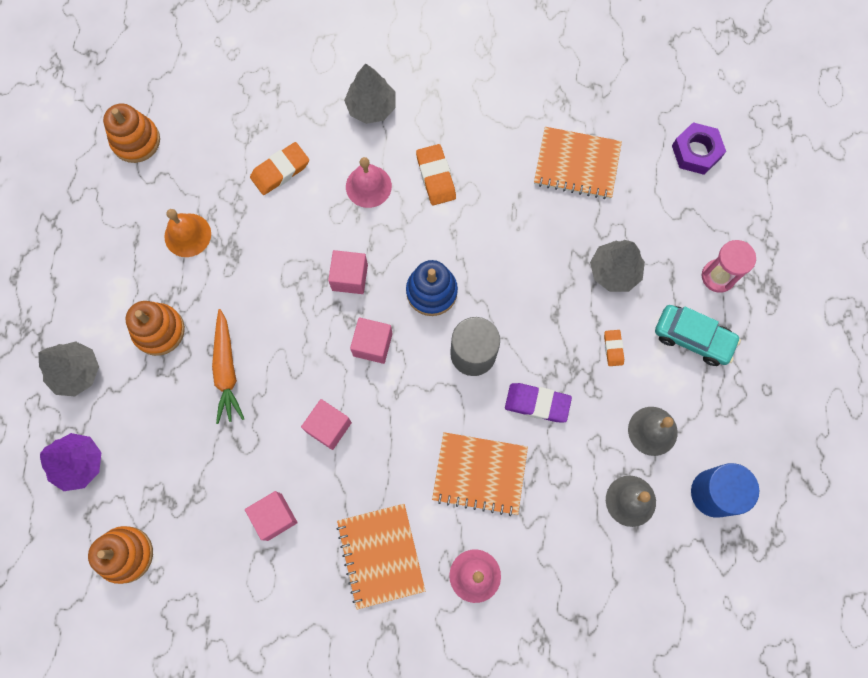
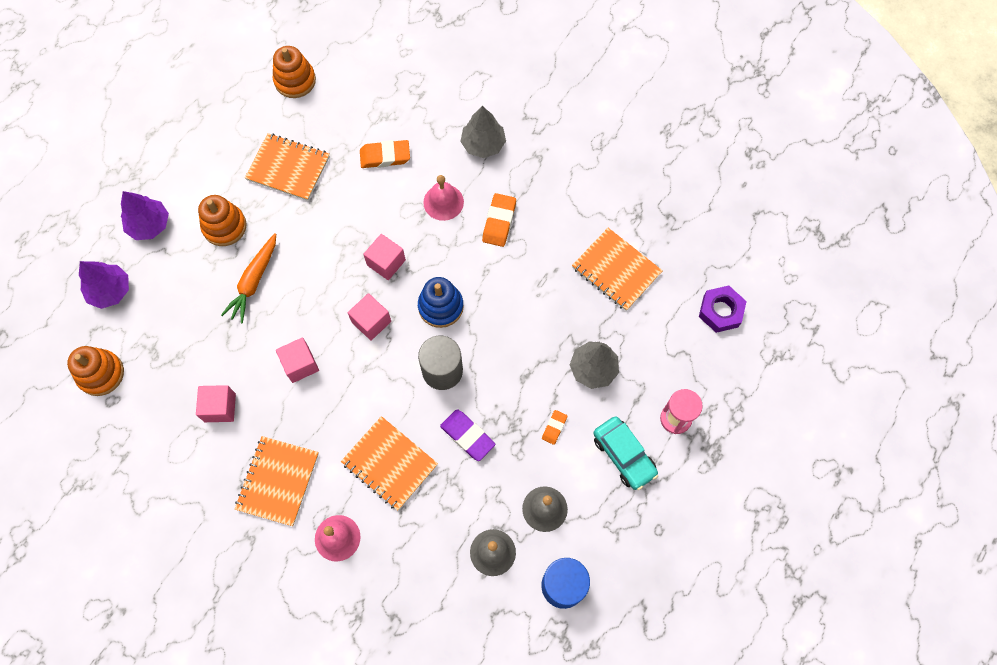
camera: 30 degrees right, 5 degrees down
(76, 372) = (149, 225): grey tree -> purple tree
(187, 235) = (288, 168): orange bell -> orange notebook

